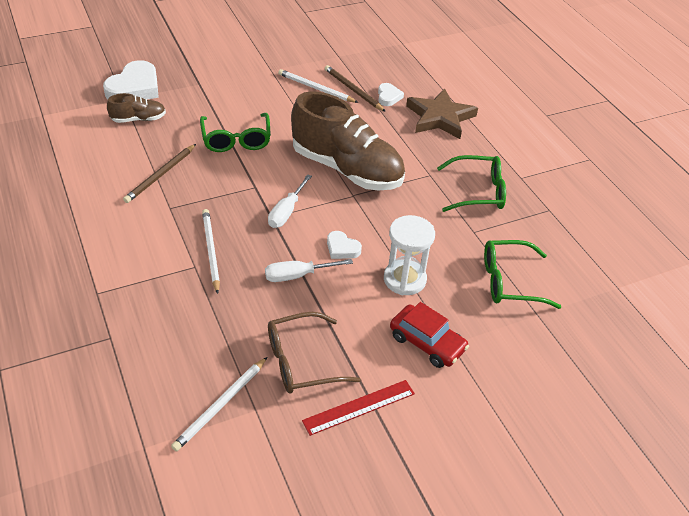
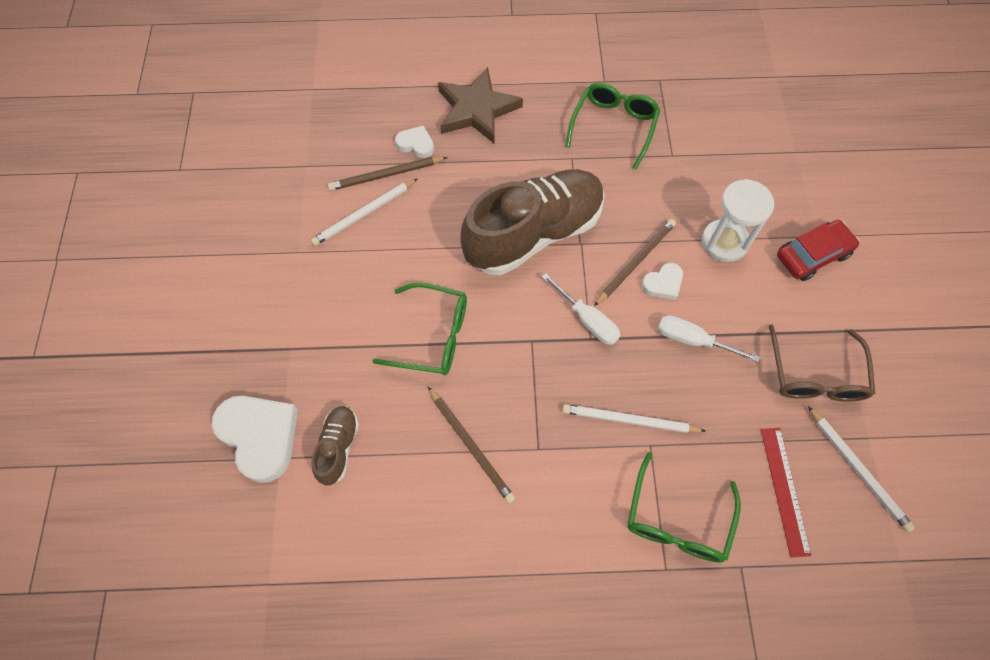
camera: 65 degrees left, 20 degrees up
(298, 275) = (693, 340): white screwdriver -> white screwdriver turned 105 degrees clockwise
(353, 228) = (635, 262): none -> brown pencil
(359, 407) = (880, 342): red ruler -> red ruler (784, 490)
(510, 281) = (749, 155): green glasses -> green glasses (677, 520)

